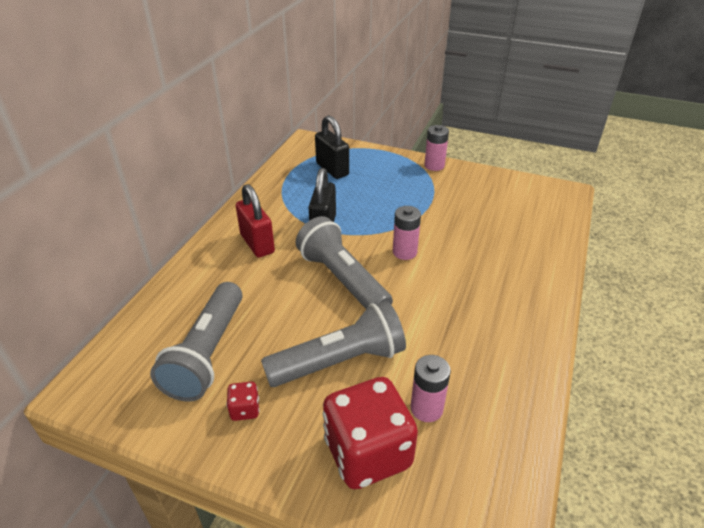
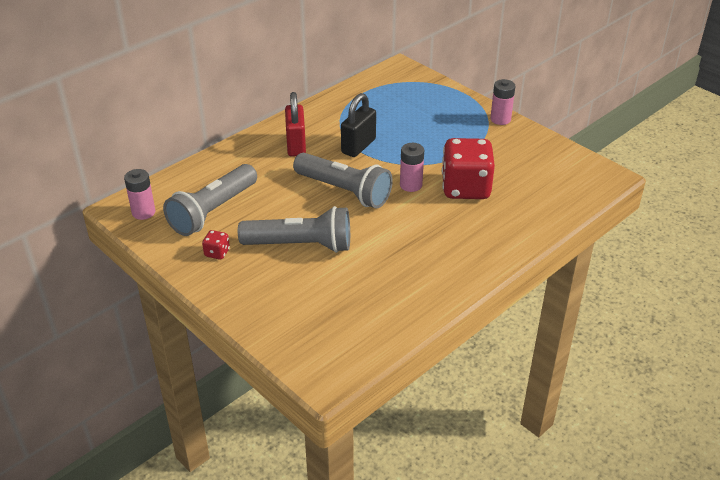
camera: 25 degrees right, 0 degrees up
(332, 169) = (402, 99): black padlock -> none
(342, 279) = (344, 191): grey flashlight -> grey flashlight turned 135 degrees clockwise
(368, 453) = (280, 303): red dice -> red dice (465, 188)
(426, 408) = (340, 293): pink battery -> pink battery (143, 212)

